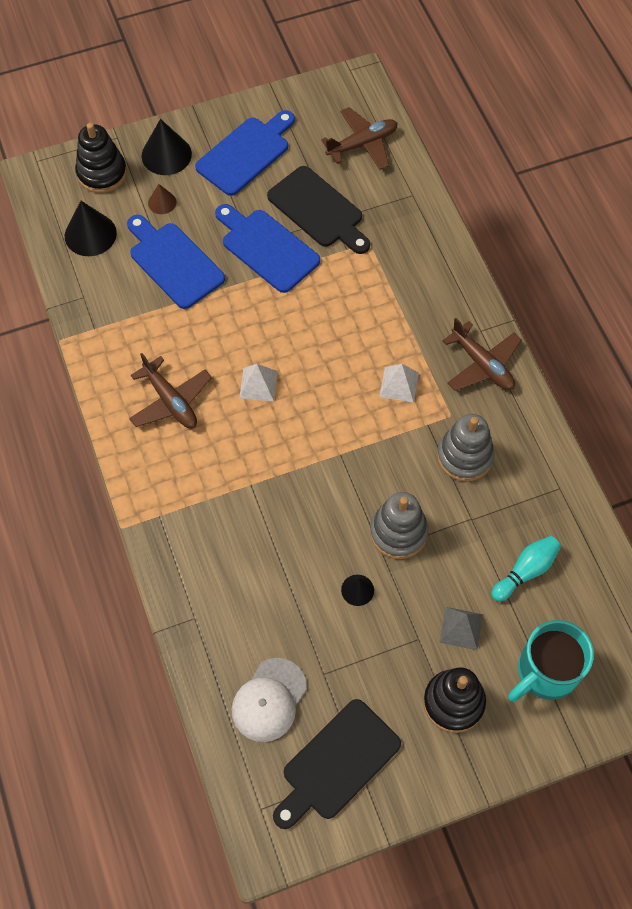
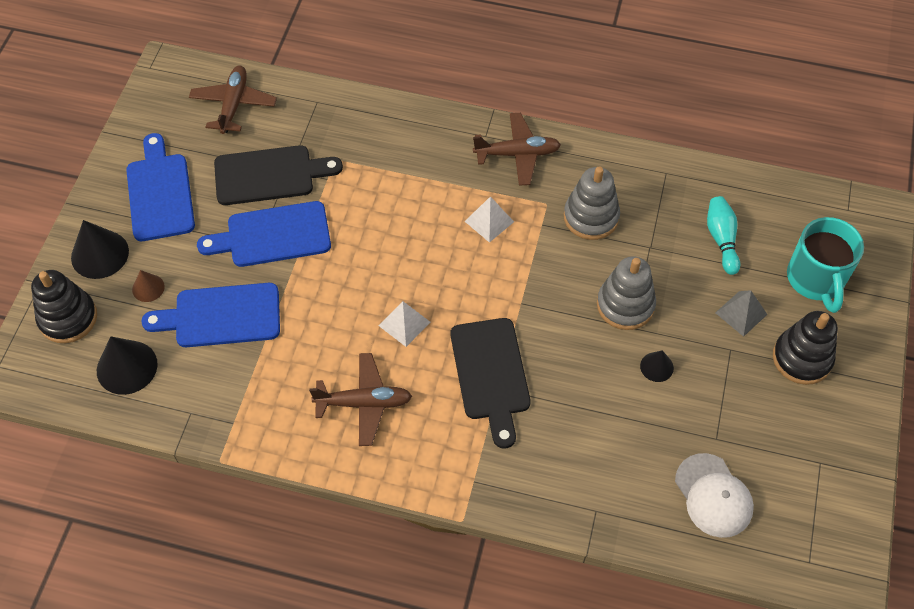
camera: 55 degrees left, 5 degrees down
(337, 763) = (803, 477): black cutting board -> black cutting board (490, 374)

